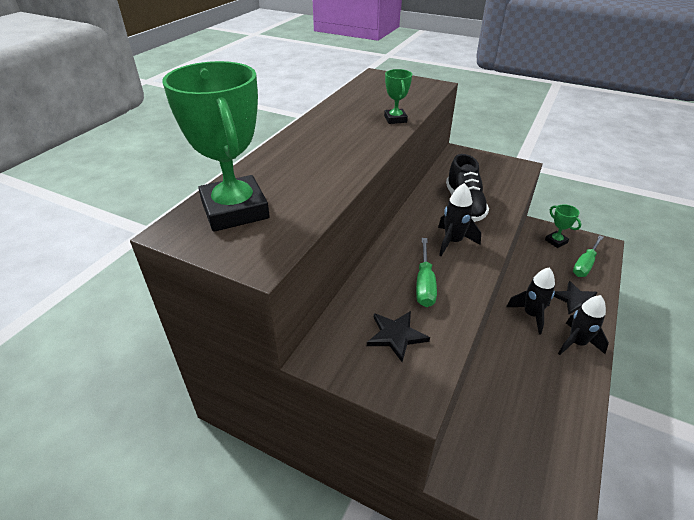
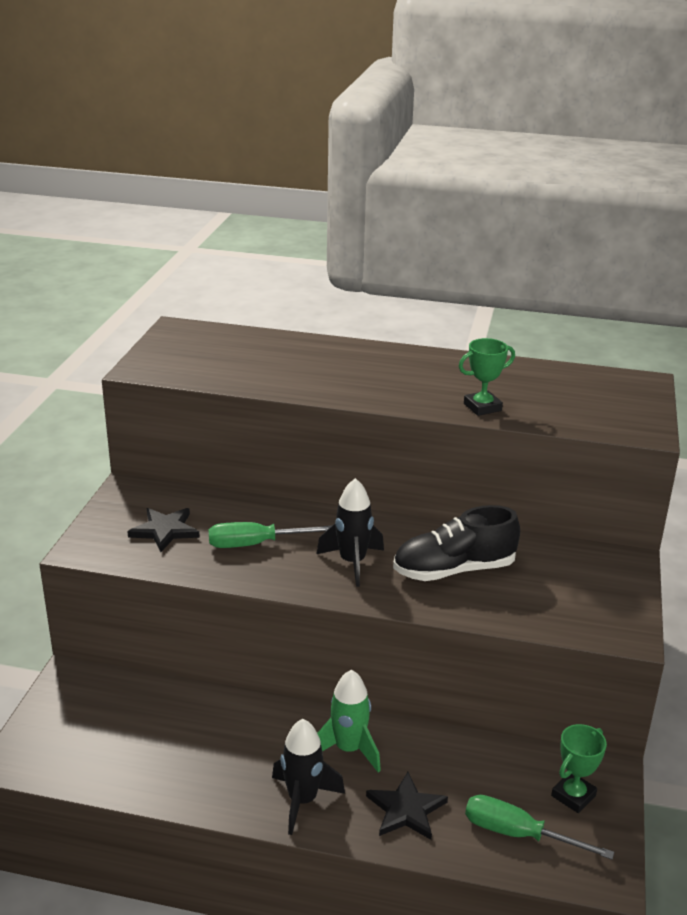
camera: 75 degrees right, 10 degrees down
(235, 210) = (217, 346): green trophy -> none
(531, 315) = (348, 749): black rocket -> green rocket

